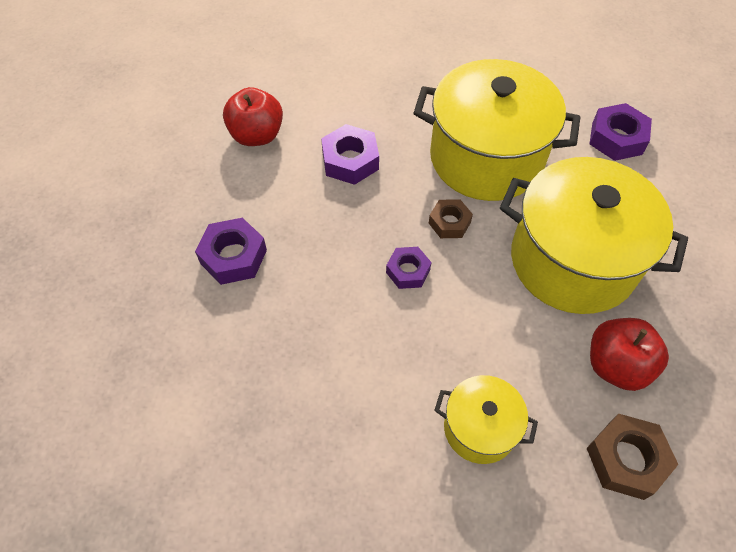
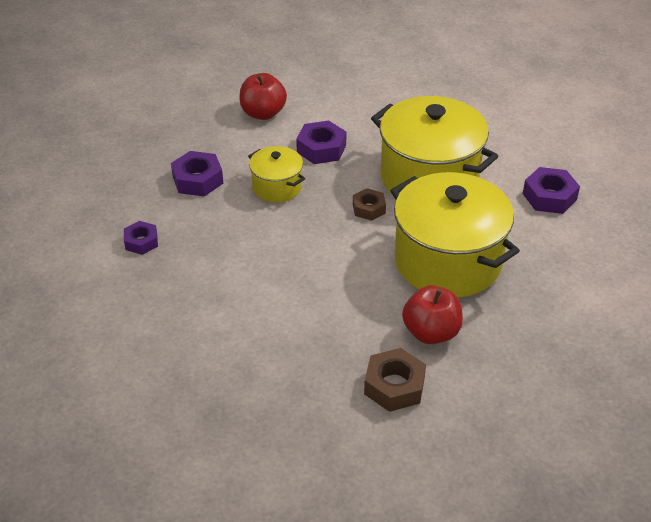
camera: 25 degrees right, 15 degrees down
(408, 271) = (315, 227): purple nut -> purple nut (141, 242)
(479, 428) = (300, 331): yellow pot -> yellow pot (277, 187)

